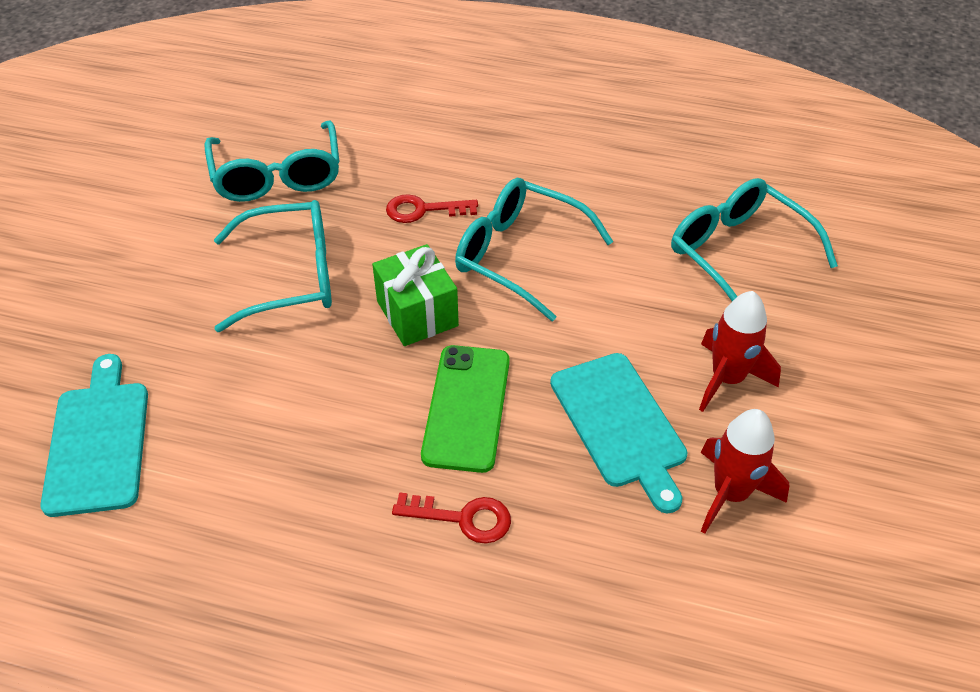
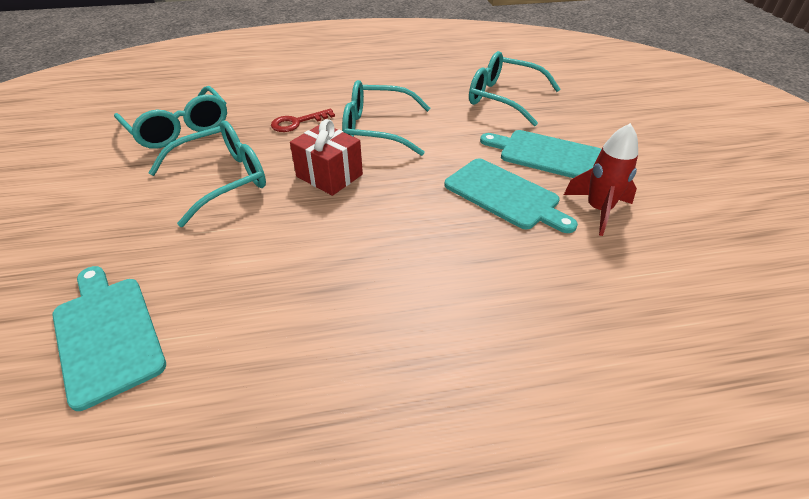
camera: 25 degrees left, 5 degrees down
(417, 313) = (329, 175): green gift -> red gift
(463, 518) = (444, 282): red key -> none
(467, 407) = (400, 216): green phone -> none
(727, 379) = (547, 155): red rocket -> turquoise cutting board

